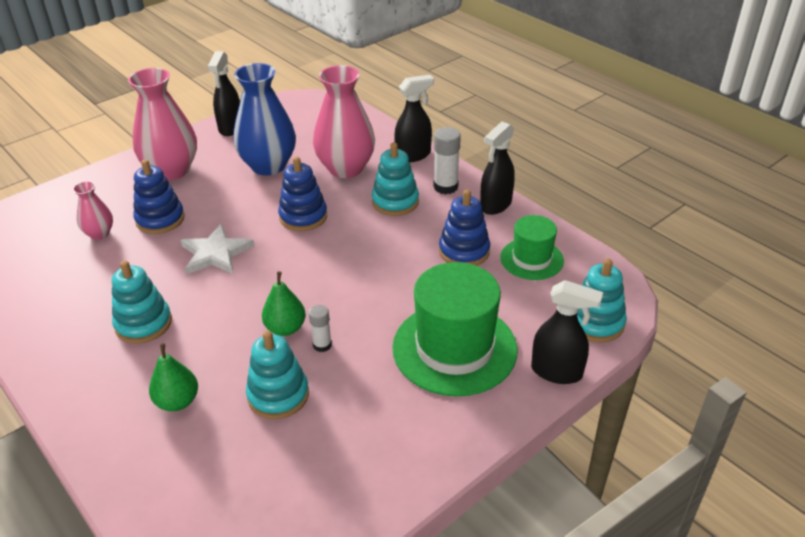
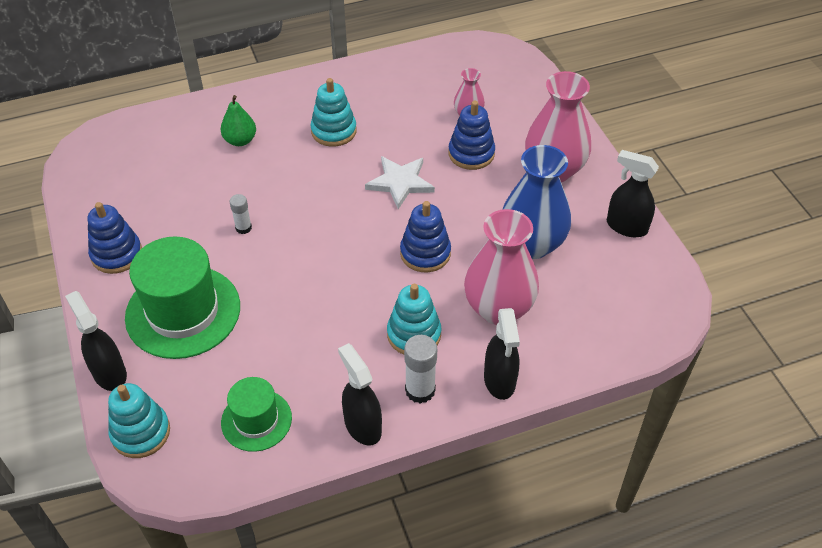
camera: 110 degrees right, 10 degrees up
(278, 395) = (209, 192): turquoise stacking toy -> none
(285, 328) = (277, 210): green pear -> none
(464, 251) = (301, 366): blue stacking toy -> blue stacking toy (116, 254)
(557, 372) = (109, 373): black spray bottle -> black spray bottle turned 105 degrees clockwise

